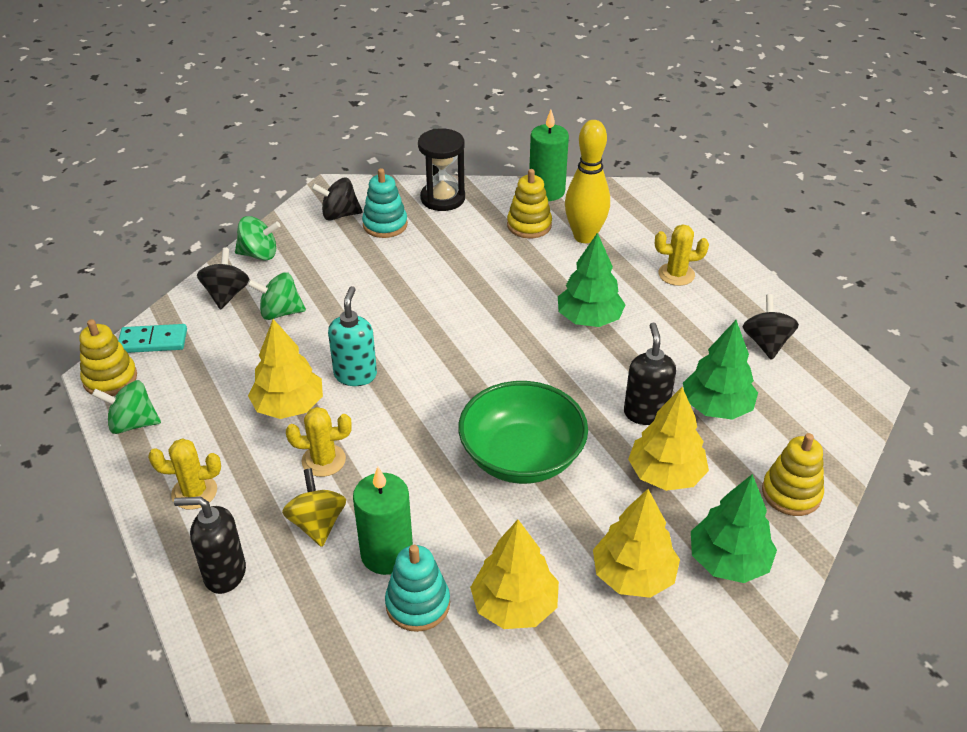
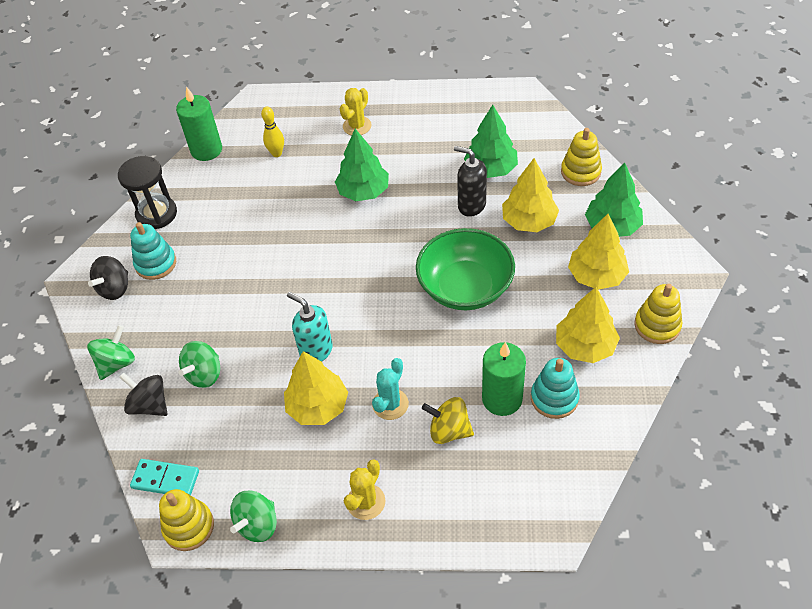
camera: 55 degrees left, 10 degrees up
(153, 341) = (165, 479): turquoise domino -> turquoise domino turned 75 degrees clockwise
(224, 574) = (460, 507): black soap dispenser -> none
(323, 460) = (390, 404): yellow cactus -> turquoise cactus
(529, 225) = (236, 178): yellow stacking toy -> yellow stacking toy (657, 325)
(584, 236) = (277, 153): yellow bowling pin -> yellow bowling pin, size x0.55
(766, 343) = (454, 117): black spinning top -> none

